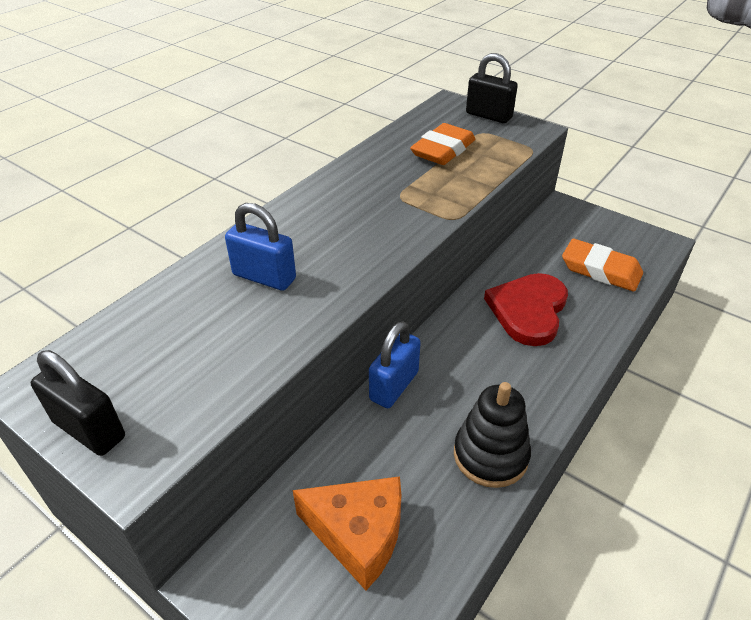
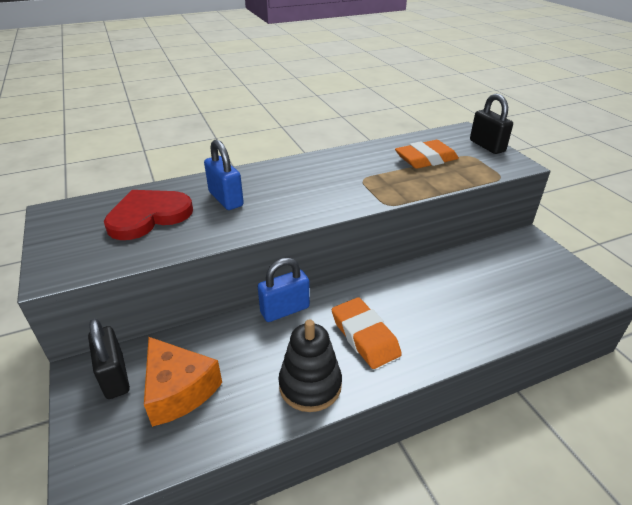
camera: 30 degrees right, 5 degrees down
(89, 430) = (54, 244): black padlock -> black padlock (115, 376)
(528, 310) = (430, 300): red heart -> red heart (148, 216)
(600, 270) = (521, 294): orange eraser -> orange eraser (365, 336)

